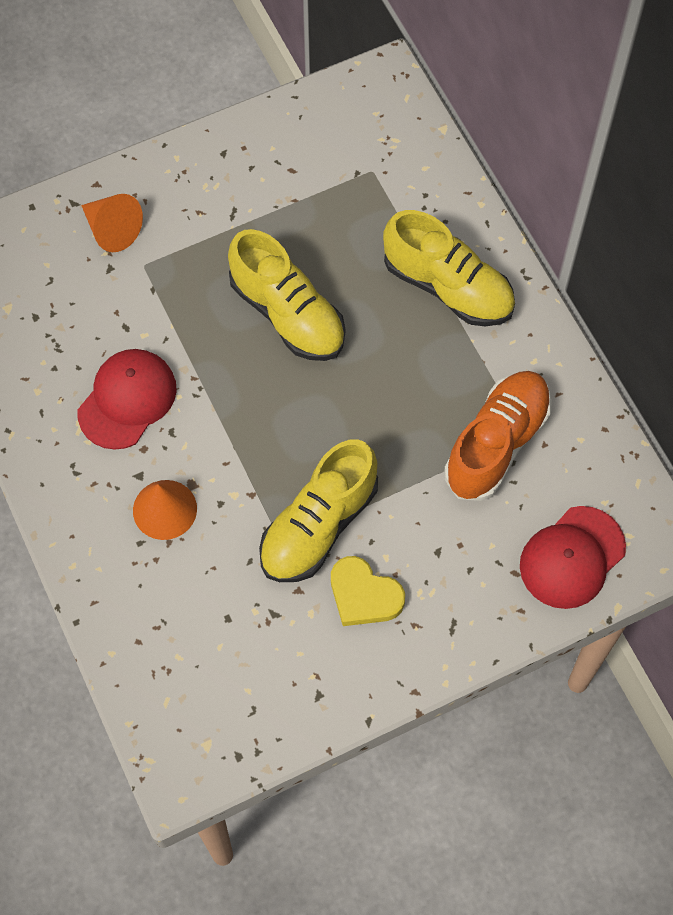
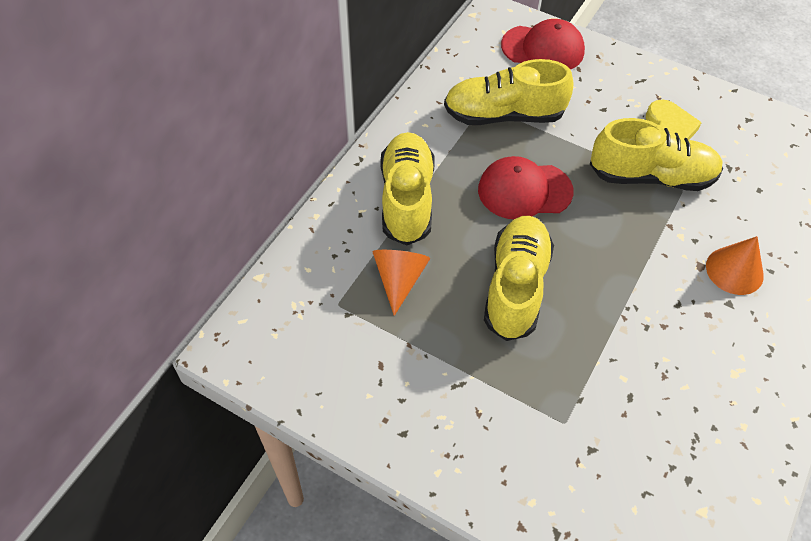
camera: 125 degrees left, 10 degrees down
(112, 230) = (554, 475): orange cone -> orange cone (399, 279)
(127, 400) = (685, 352): red cap -> red cap (524, 190)
(496, 444) = (504, 115): orange shoe -> yellow shoe

